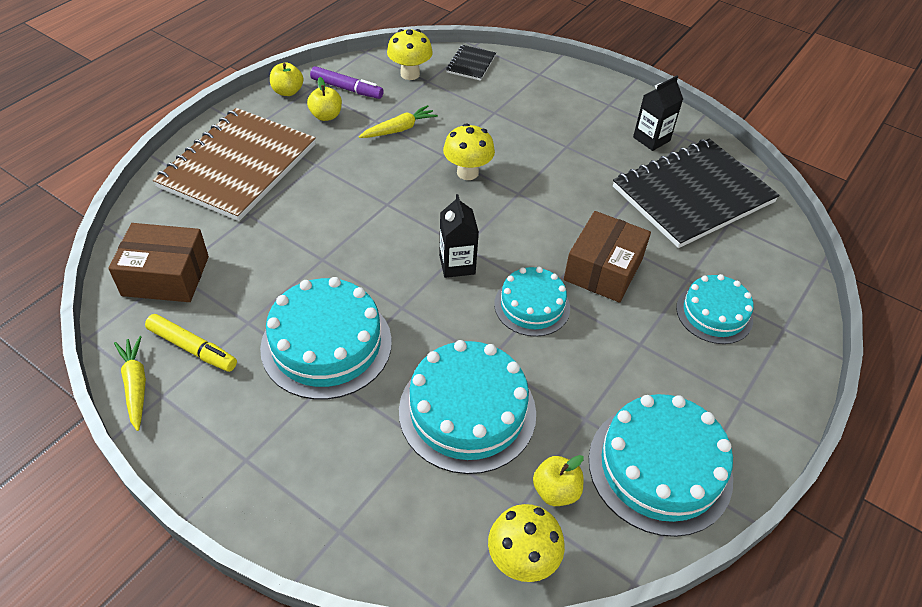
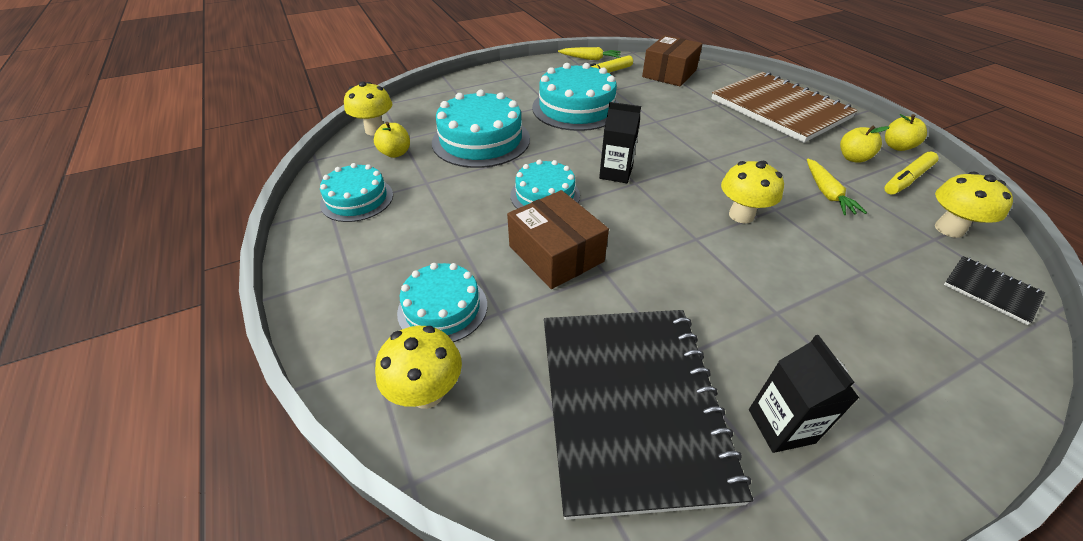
camera: 120 degrees right, 5 degrees down
(347, 89) = (907, 179): purple marker -> yellow marker
(660, 467) = (357, 199): turquoise cake -> turquoise cake, size x0.62
(775, 286) = (427, 392): none -> yellow mushroom

